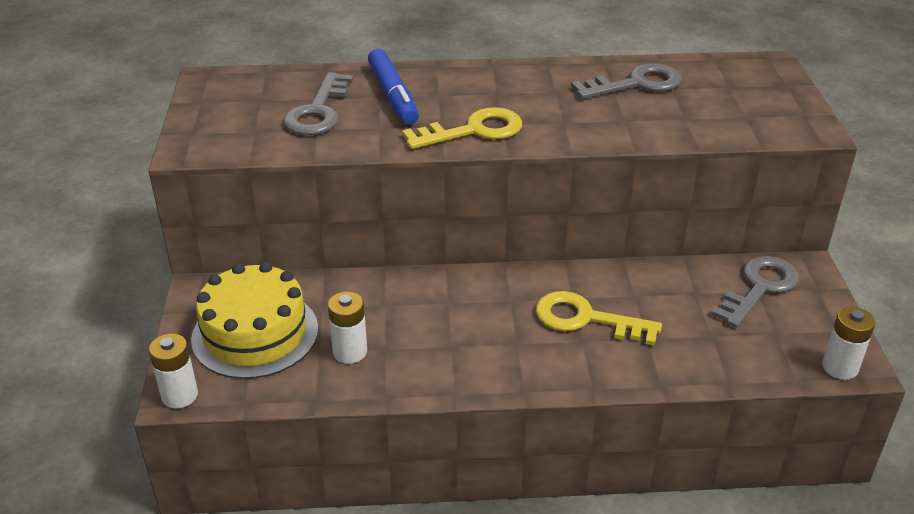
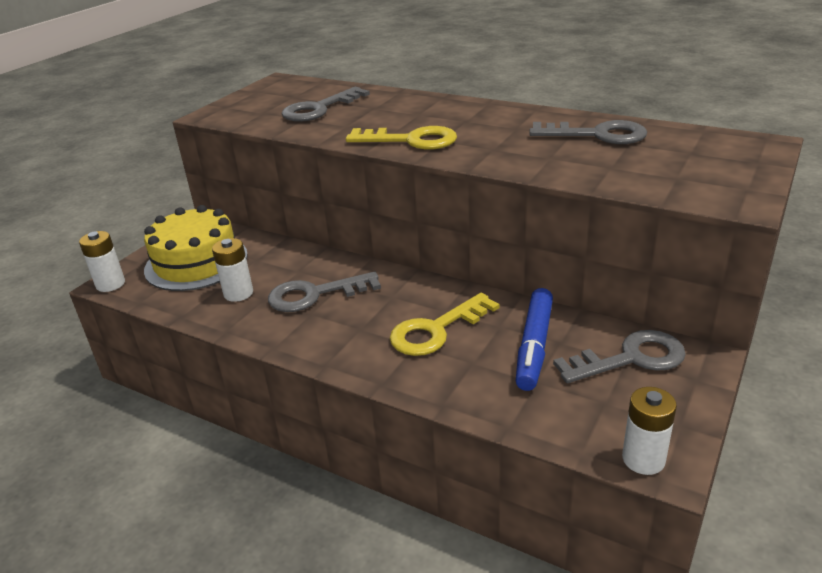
camera: 35 degrees right, 5 degrees down
(393, 95) = (384, 109): blue marker -> blue marker (534, 346)
(433, 324) = (315, 294): none -> grey key
(586, 319) = (436, 330): yellow key -> yellow key turned 90 degrees counterclockwise

